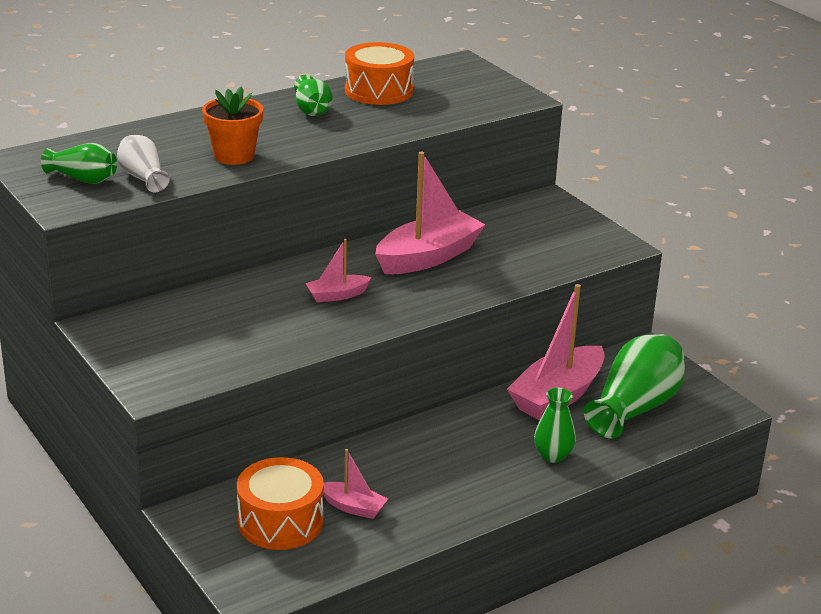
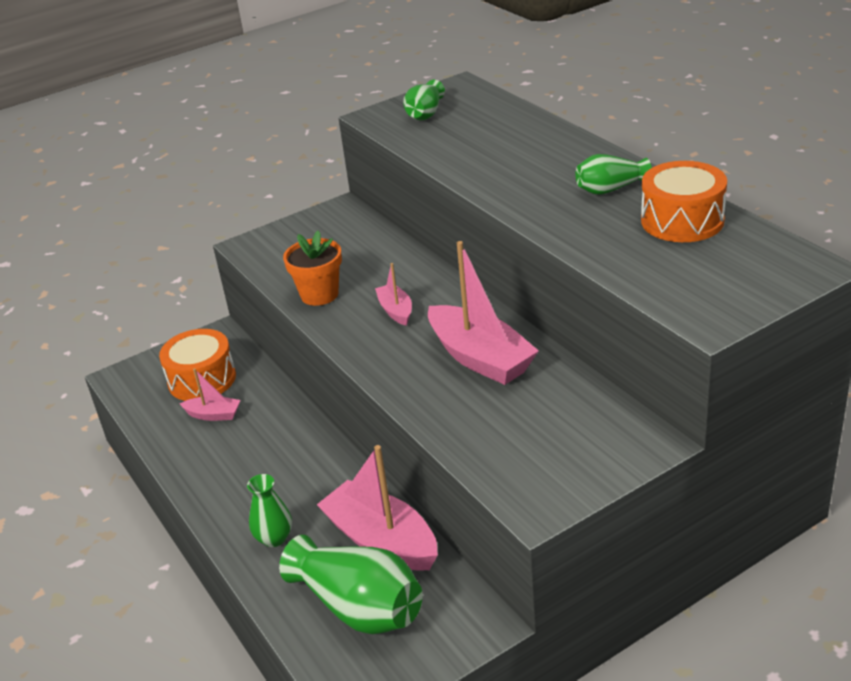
camera: 95 degrees right, 5 degrees up
(143, 177) = (432, 135): white vase -> none
(234, 156) = (485, 166): orange flower pot -> orange flower pot (319, 294)
(353, 507) = (213, 415): pink boat -> pink boat turned 105 degrees counterclockwise

